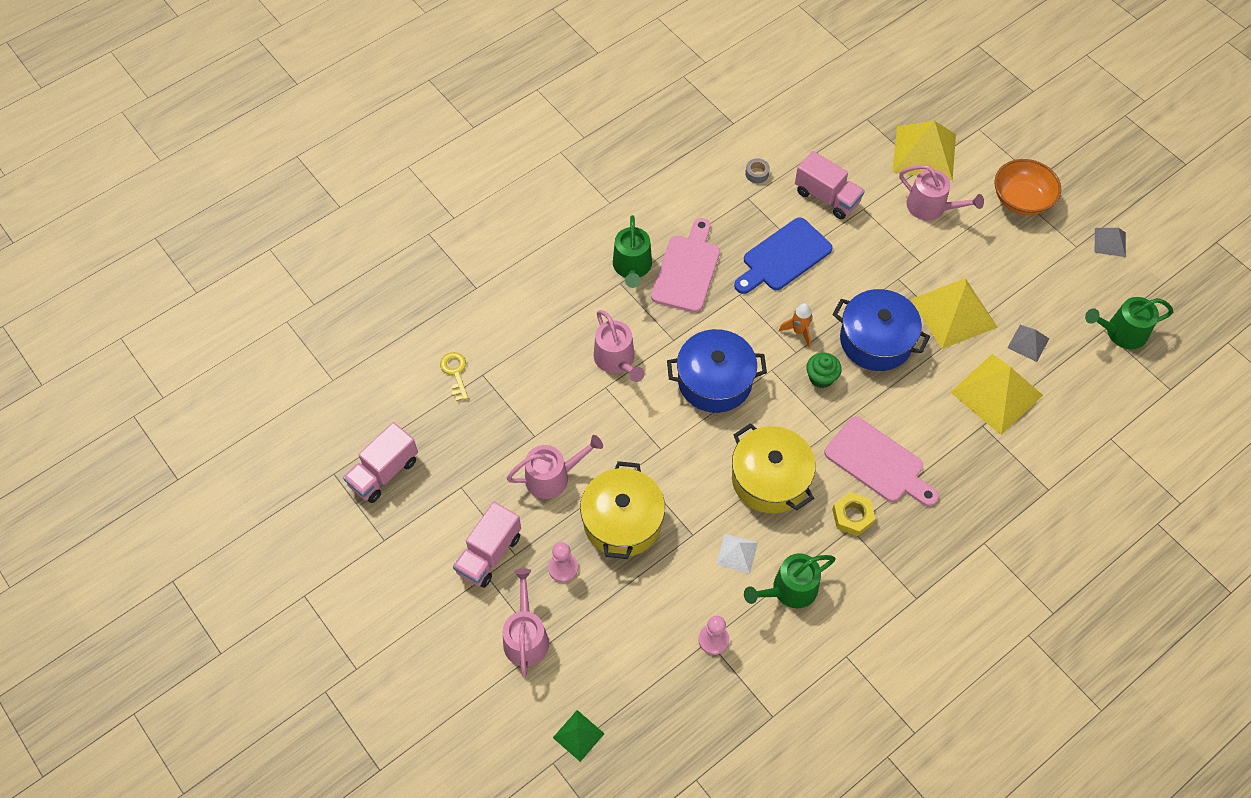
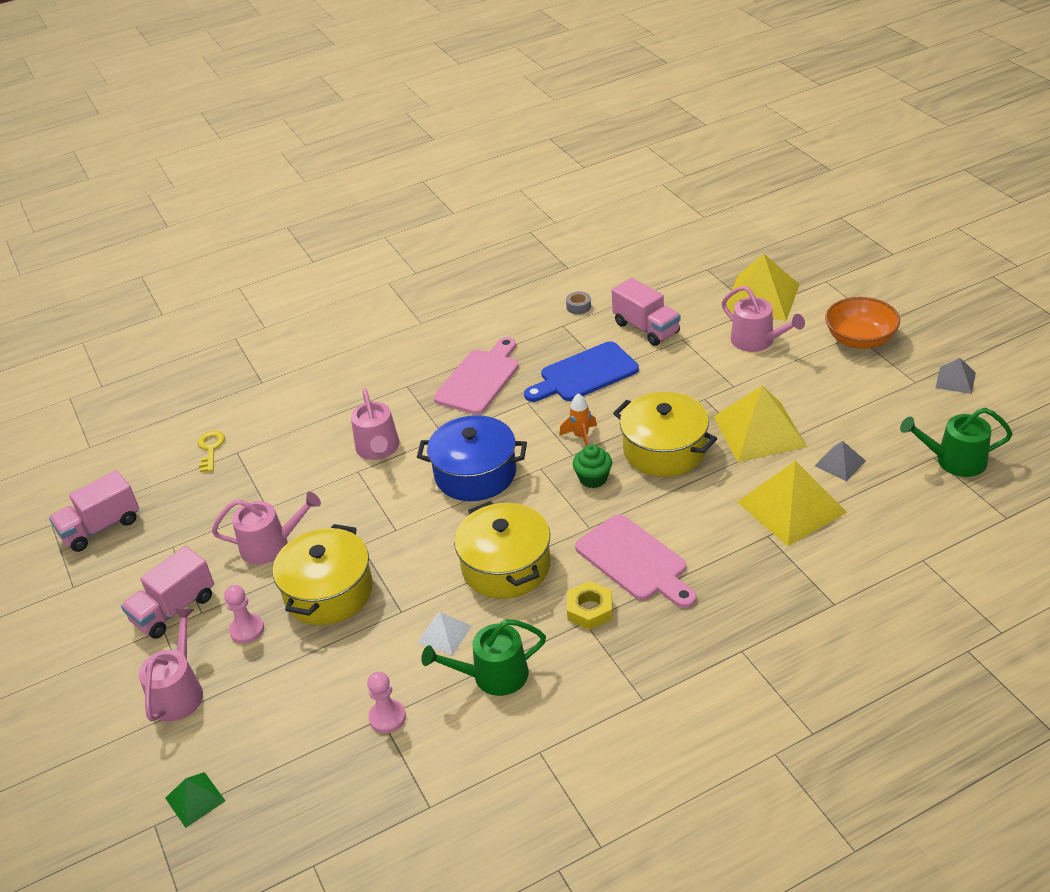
camera: 15 degrees right, 20 degrees down
(632, 267) = (424, 374): green watering can -> none
(876, 340) = (664, 450): blue pot -> yellow pot

